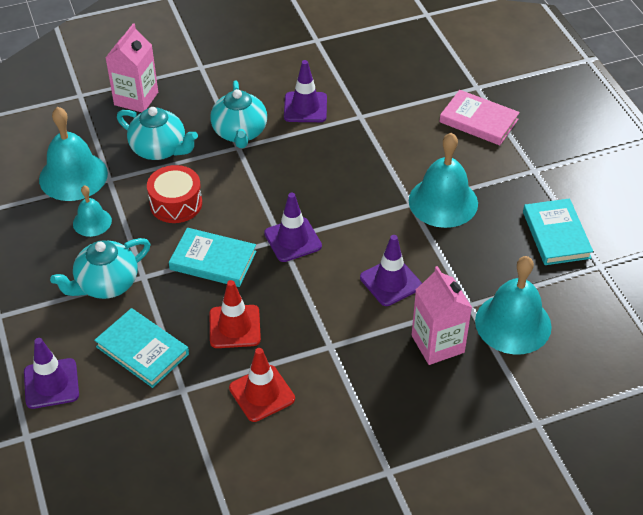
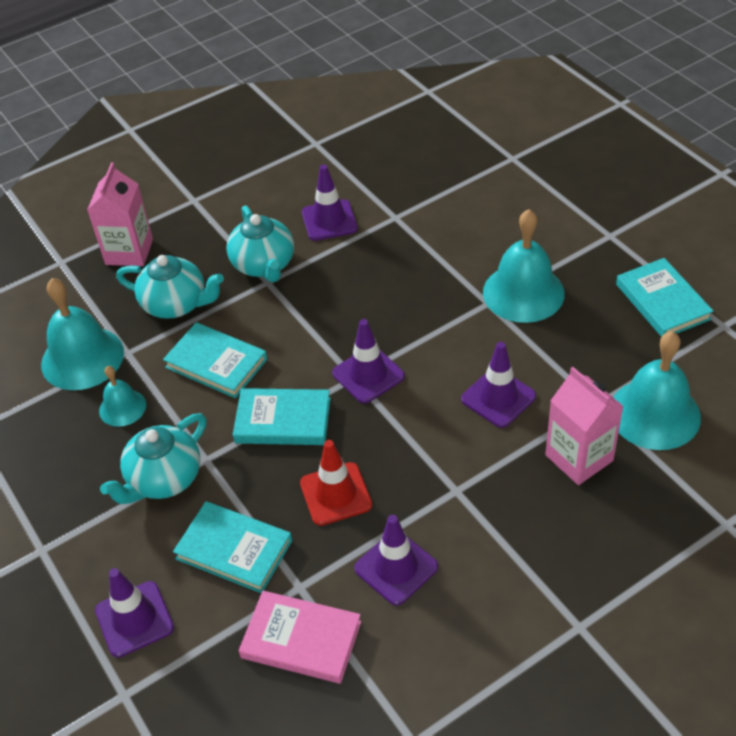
camera: 10 degrees left, 0 degrees up
(176, 203) = (216, 363): red drum -> turquoise book
(262, 393) = (396, 568): red traffic cone -> purple traffic cone
(478, 121) = (528, 194): pink book -> pink book (301, 640)

